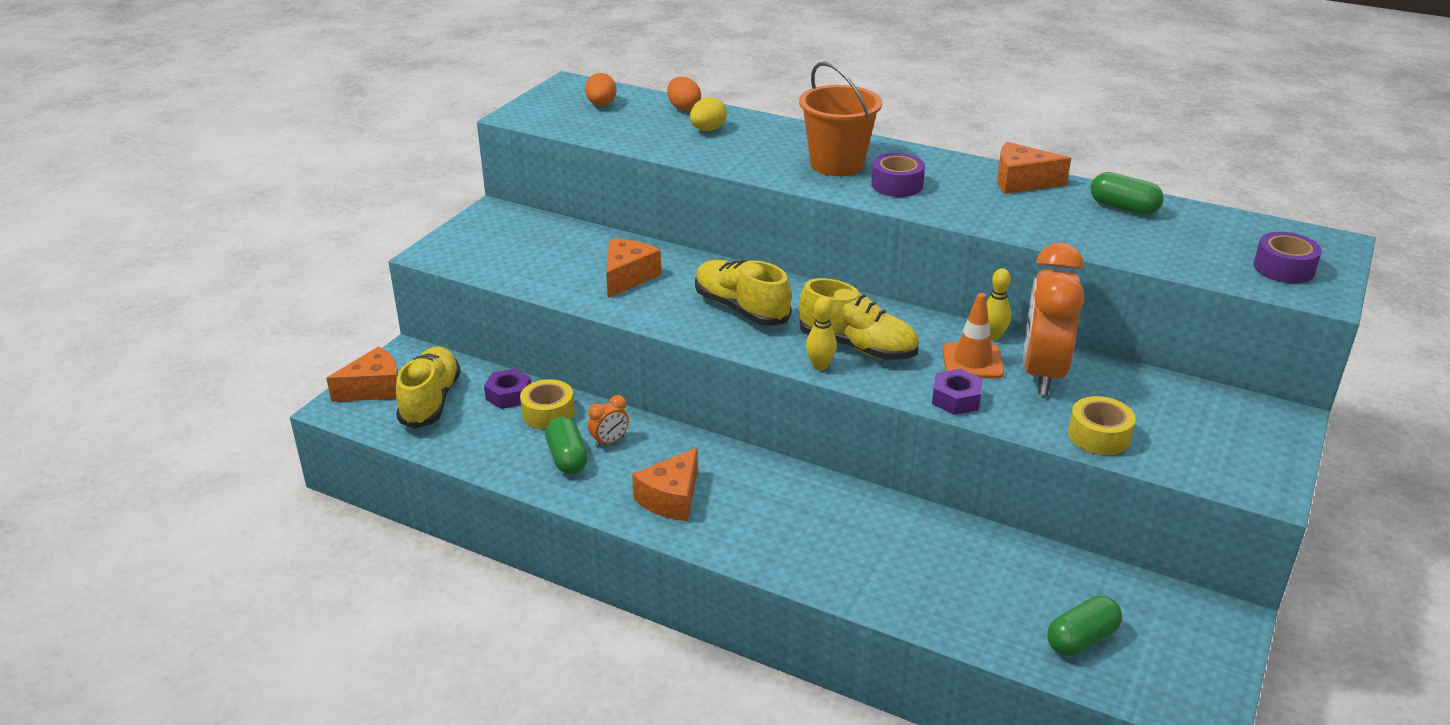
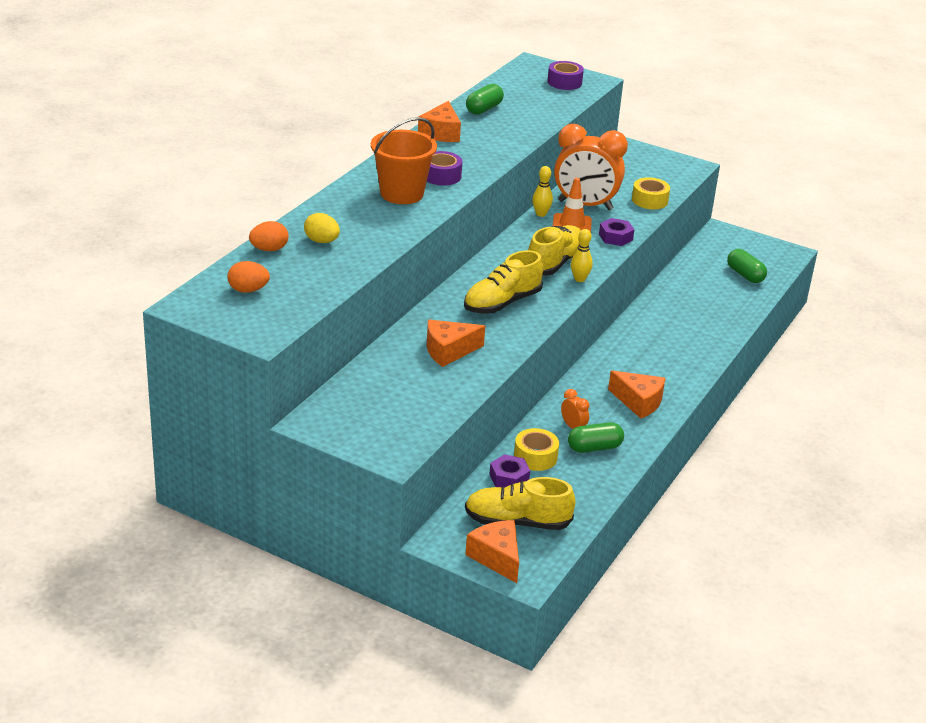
camera: 90 degrees left, 0 degrees up
(627, 277) = (448, 351): orange cheese -> orange cheese turned 45 degrees counterclockwise

